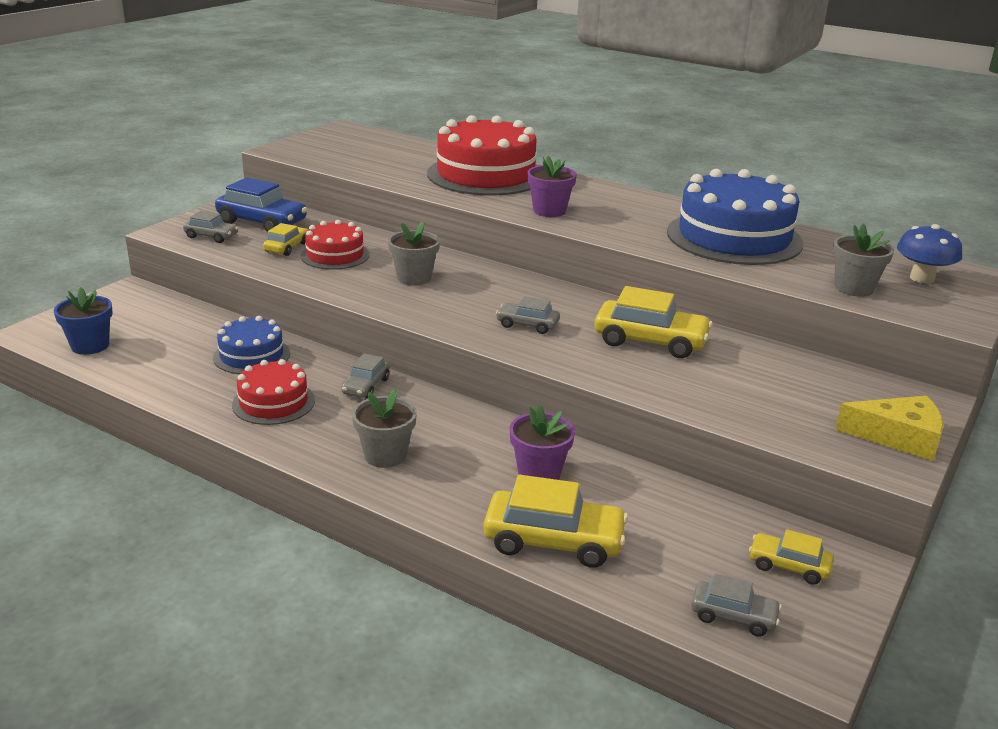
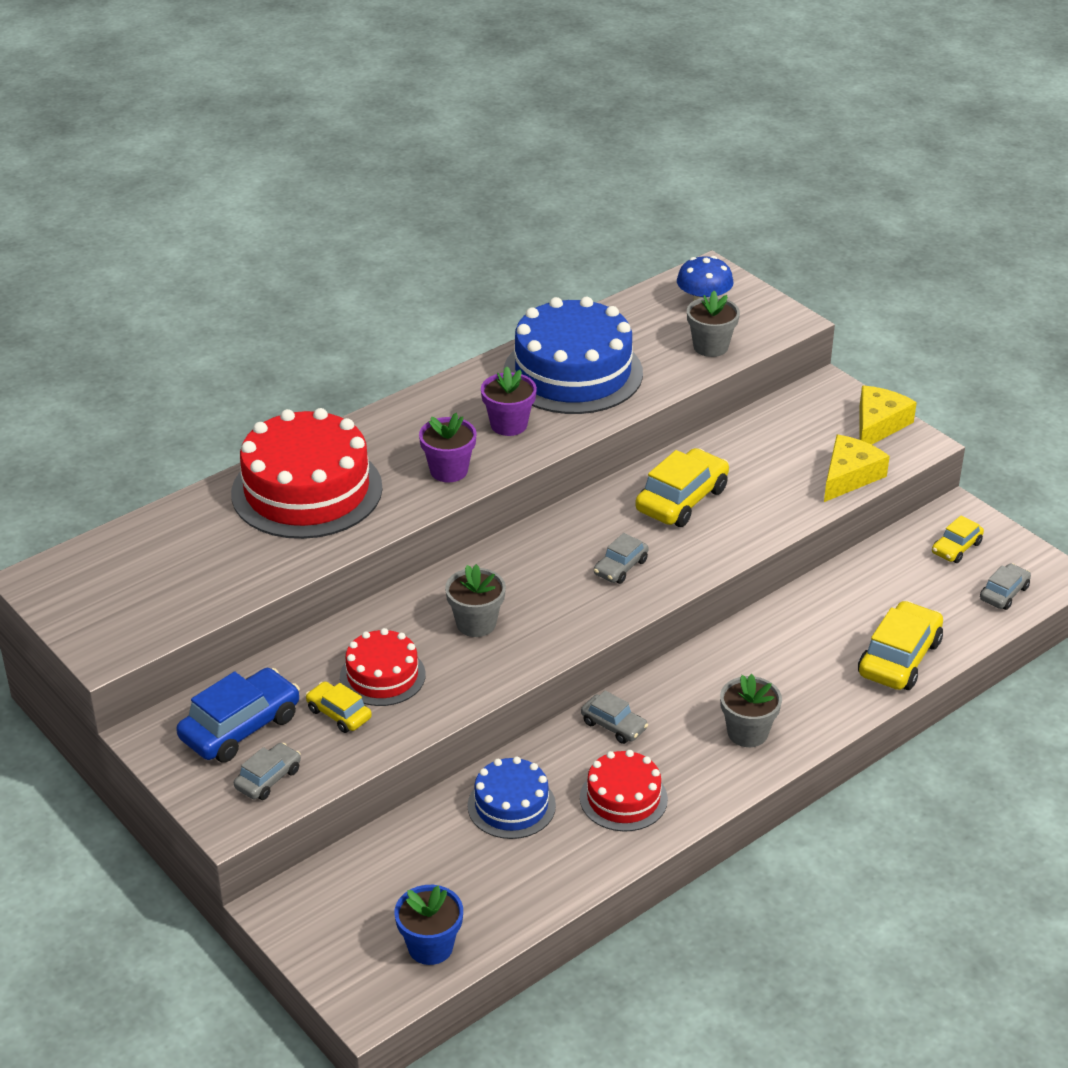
camera: 70 degrees left, 10 degrees up
(539, 473) = (803, 643): purple flower pot -> purple flower pot (509, 425)
(782, 428) = (849, 476): none -> yellow cheese

